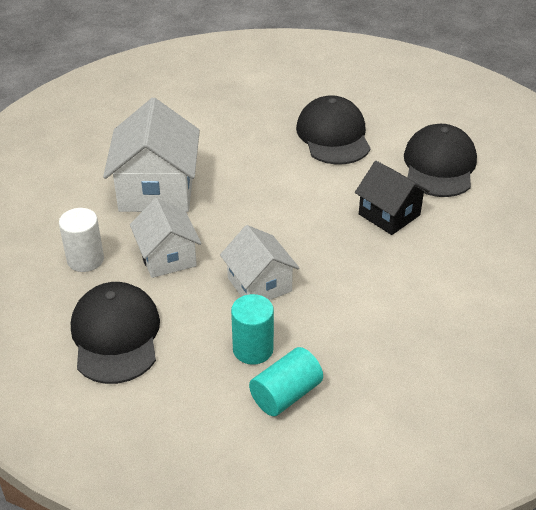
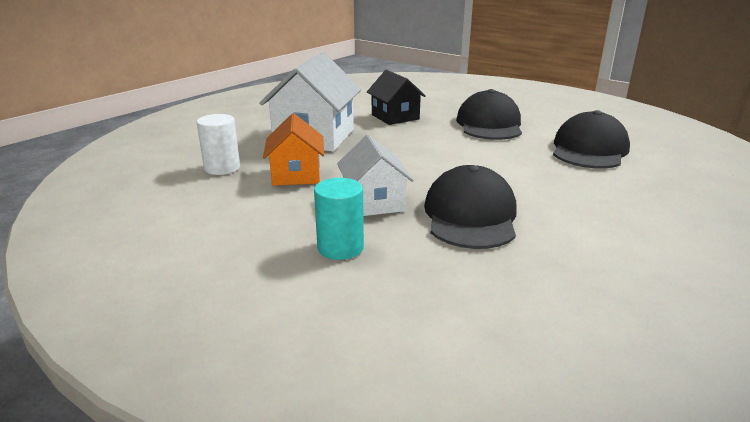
camera: 15 degrees right, 15 degrees down
(116, 335) = (209, 218): black cap -> black cap (470, 215)
(167, 257) = (296, 175): white house -> orange house
(286, 394) = (357, 290): turquoise cylinder -> none
(389, 214) = (528, 173): black house -> black house (395, 117)

